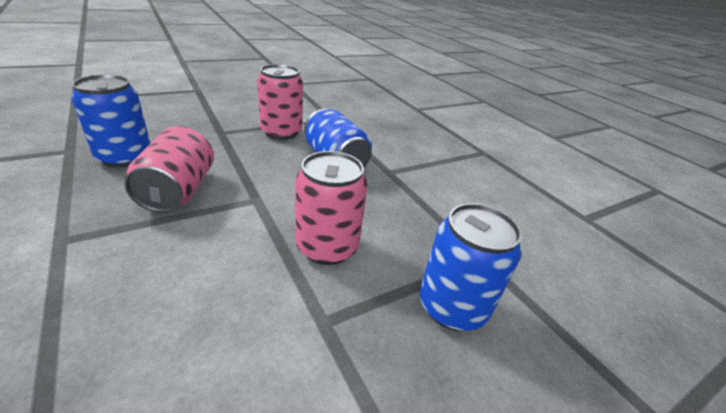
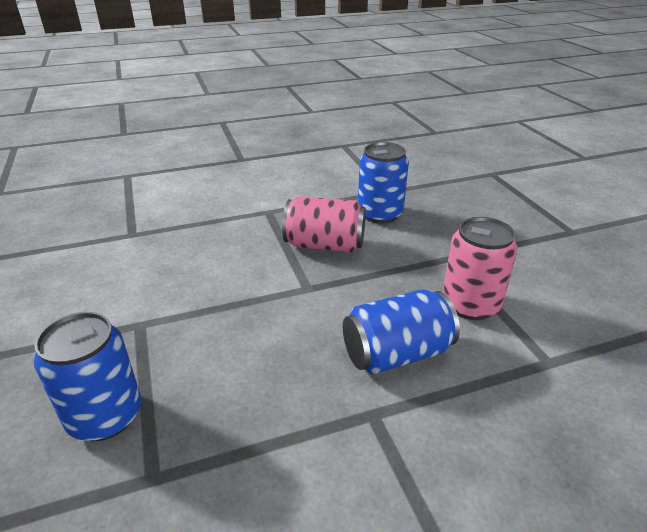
camera: 105 degrees right, 0 degrees up
(327, 247) = (222, 332): pink can -> none

